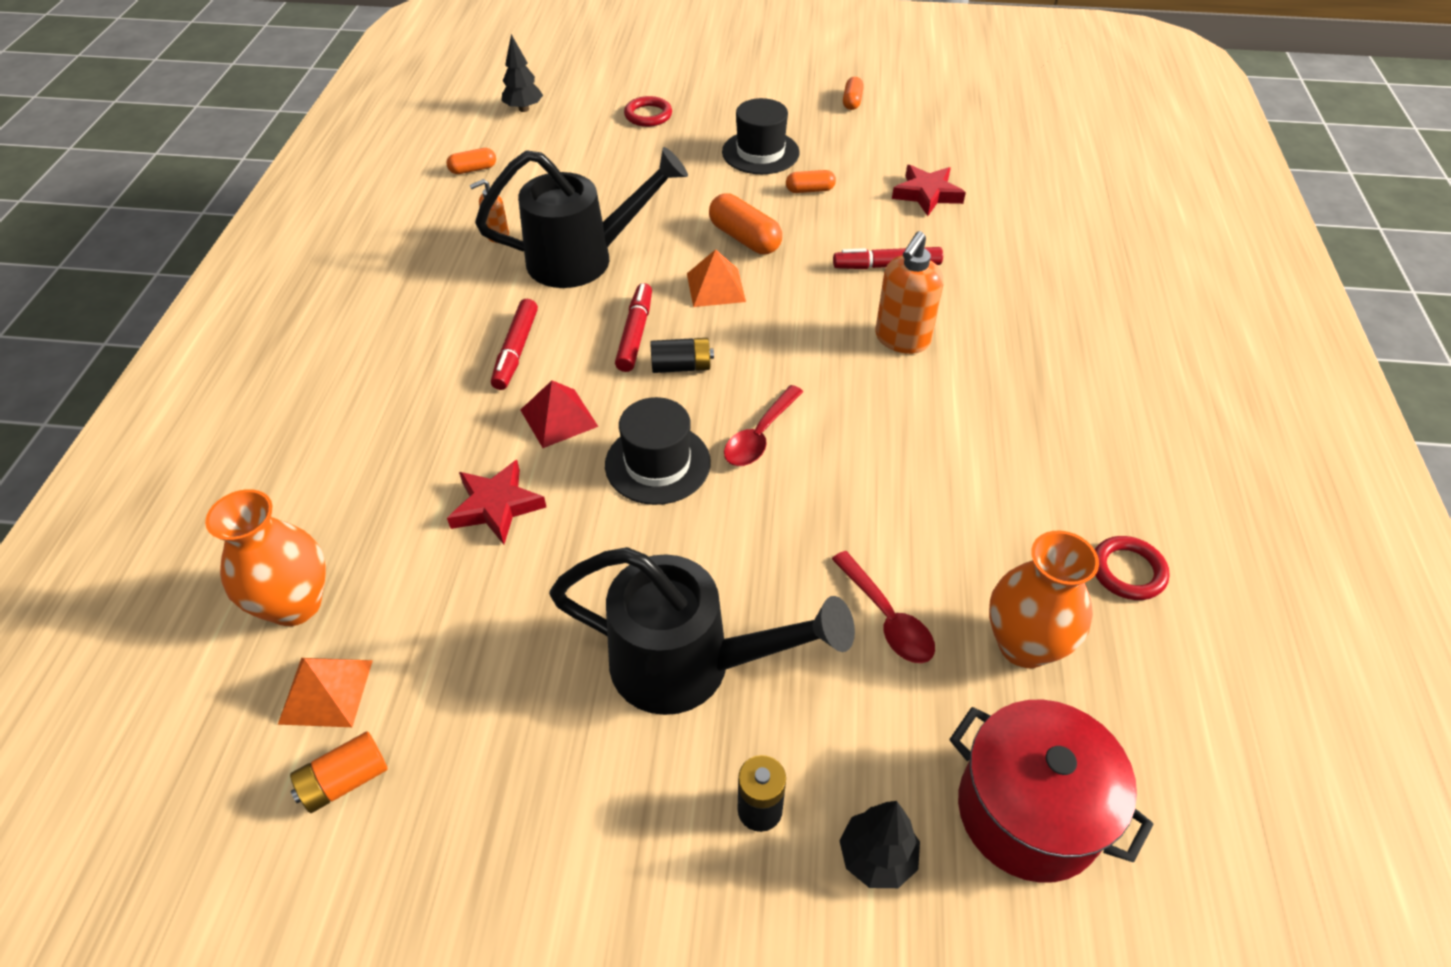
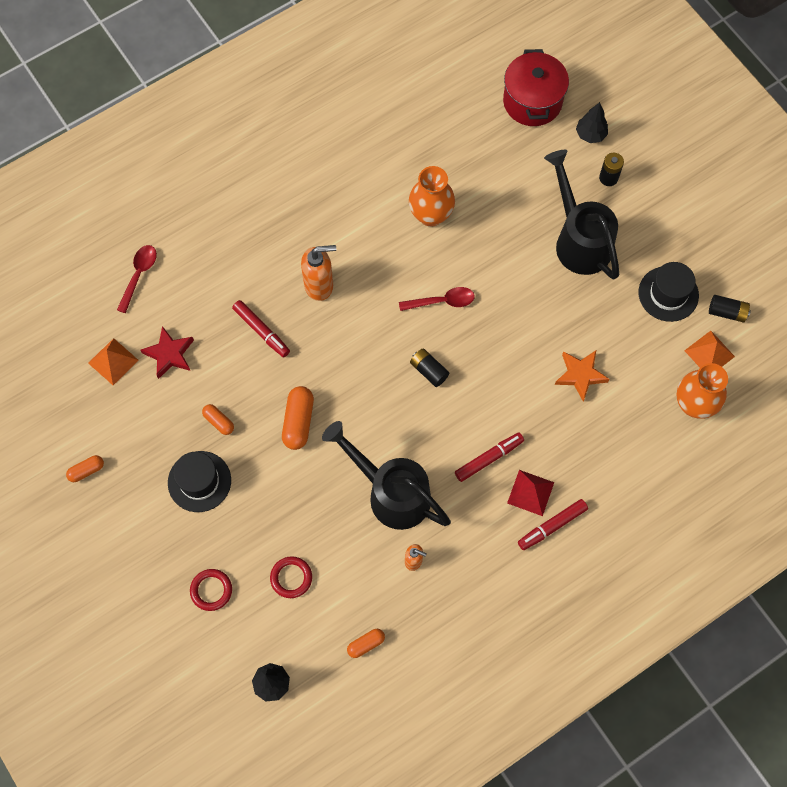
camera: 130 degrees left, 20 degrees up
(345, 781) = (727, 312): orange battery -> black battery
(473, 169) = (366, 644): orange capsule -> orange capsule turned 60 degrees counterclockwise
(496, 506) = (580, 375): red star -> orange star
(559, 418) = (511, 396): red pyramid -> red pyramid (530, 492)
(635, 334) = (426, 412): red marker -> red marker (552, 526)
(657, 463) = (497, 330): black hat -> black hat (668, 294)
(716, 287) = (354, 403): orange pyramid -> orange pyramid (113, 361)
(887, 618) = (494, 188): red spoon -> red spoon (139, 275)
(1024, 645) = (464, 137): orange vase -> orange vase (431, 215)
(1127, 571) = (393, 120): red ring -> red ring (291, 578)

